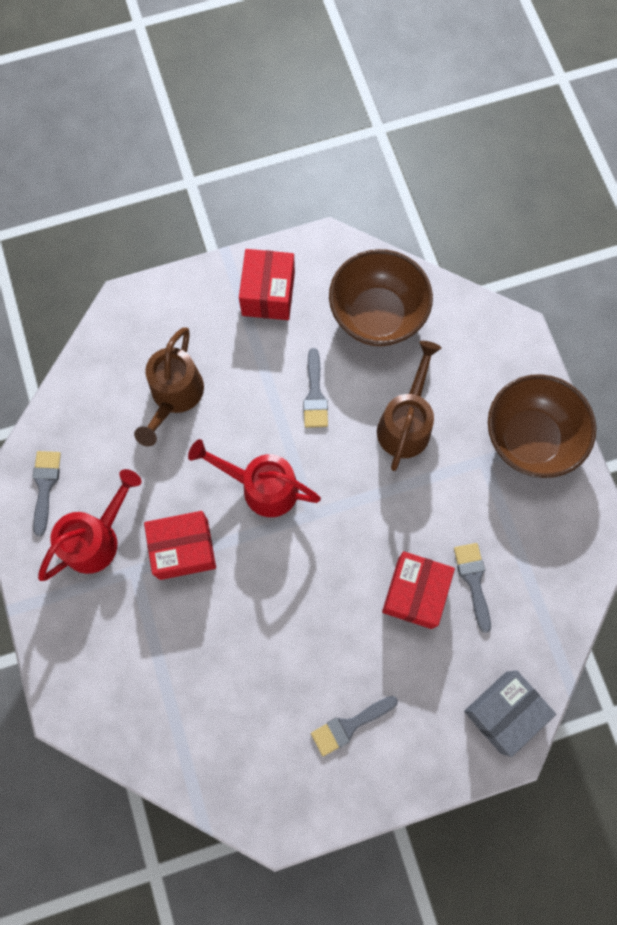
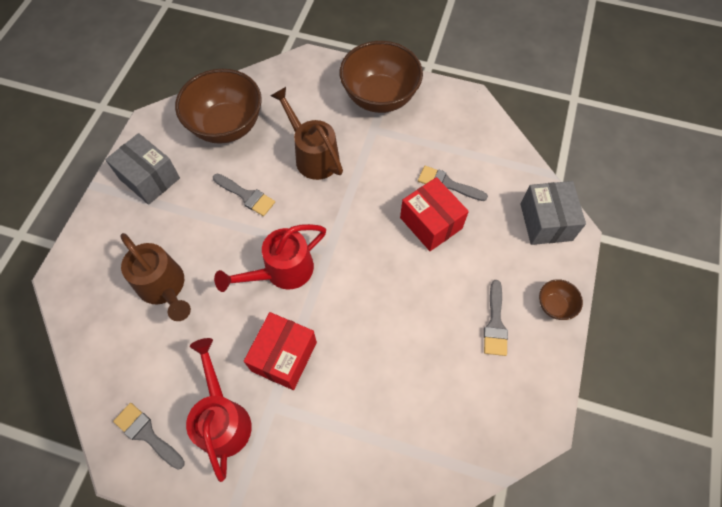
camera: 55 degrees left, 10 degrees down
(268, 294) = (150, 178): red box -> grey box
(410, 775) = (554, 305): none -> brown bowl

